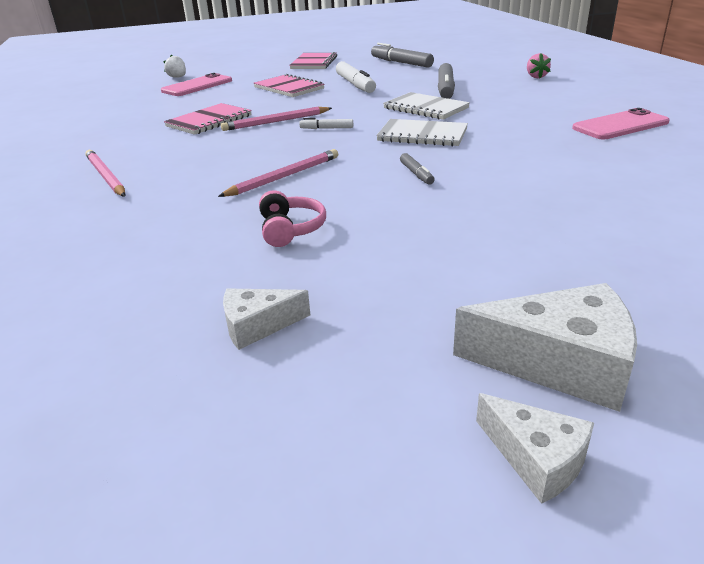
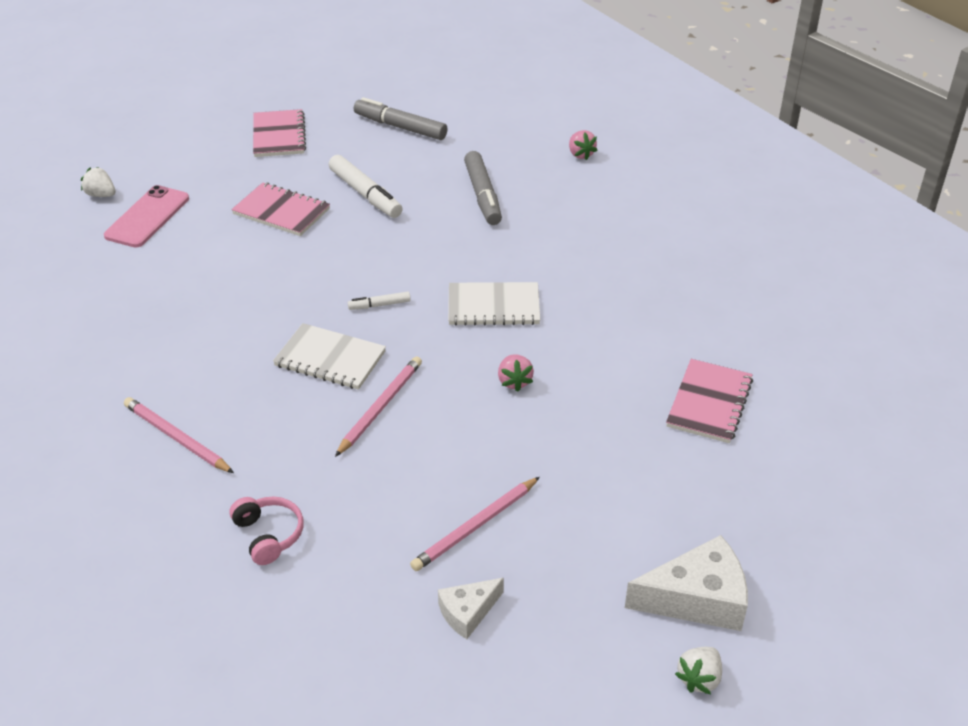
camera: 20 degrees left, 10 degrees up
(209, 121) = (224, 306): pink notebook -> pink notebook (709, 403)
(276, 122) = (310, 297): pink pencil -> pink pencil (475, 527)
(290, 229) = (432, 490): pink headphones -> pink headphones (269, 535)
(416, 174) = (514, 381): grey marker -> pink strawberry
(426, 108) = (476, 246): white notebook -> white notebook (330, 359)
(536, 458) = (699, 678): white cheese -> white strawberry
(620, 125) = (690, 261): pink phone -> none

